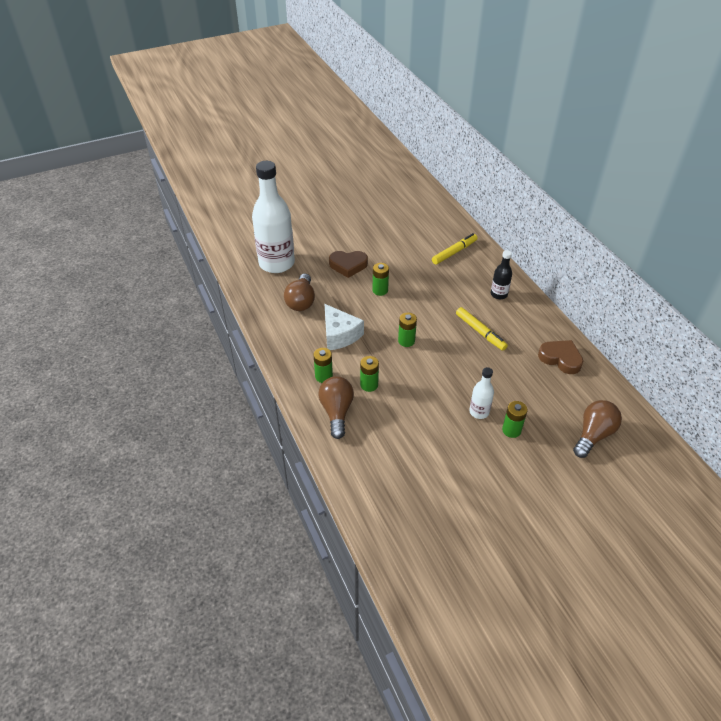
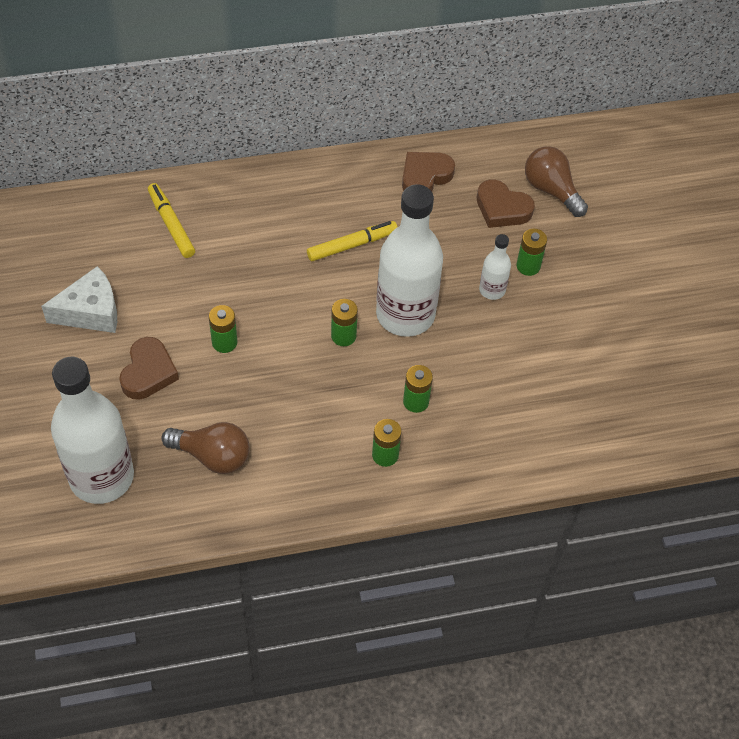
camera: 80 degrees left, 10 degrees up
(336, 412) = (455, 451): brown light bulb -> none
(339, 335) = (306, 417): white cheese -> white cheese (91, 312)
(436, 368) = (405, 314): none -> white bottle
(499, 294) = (284, 201): black bottle -> none
(557, 407) = (502, 208): none -> brown heart

